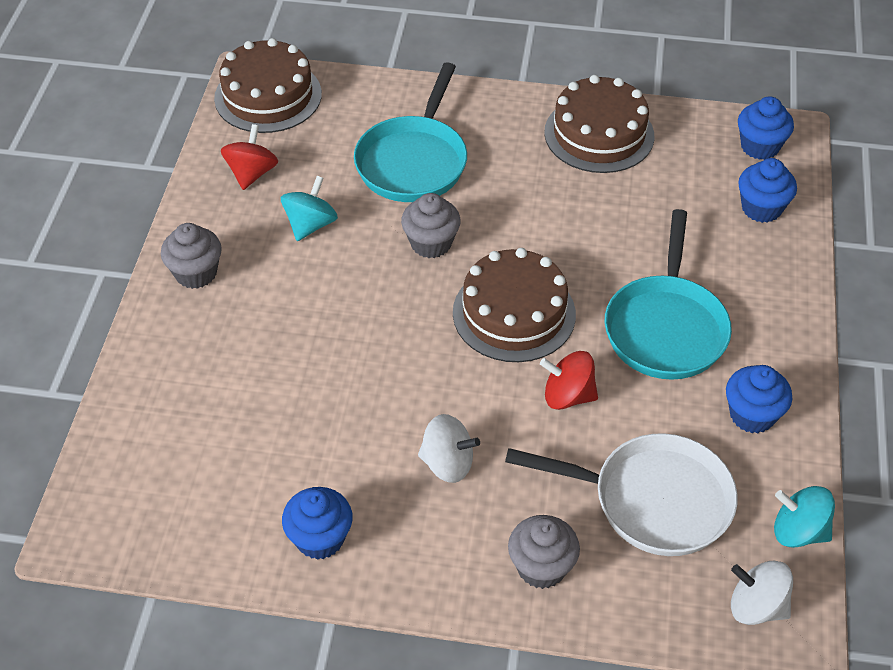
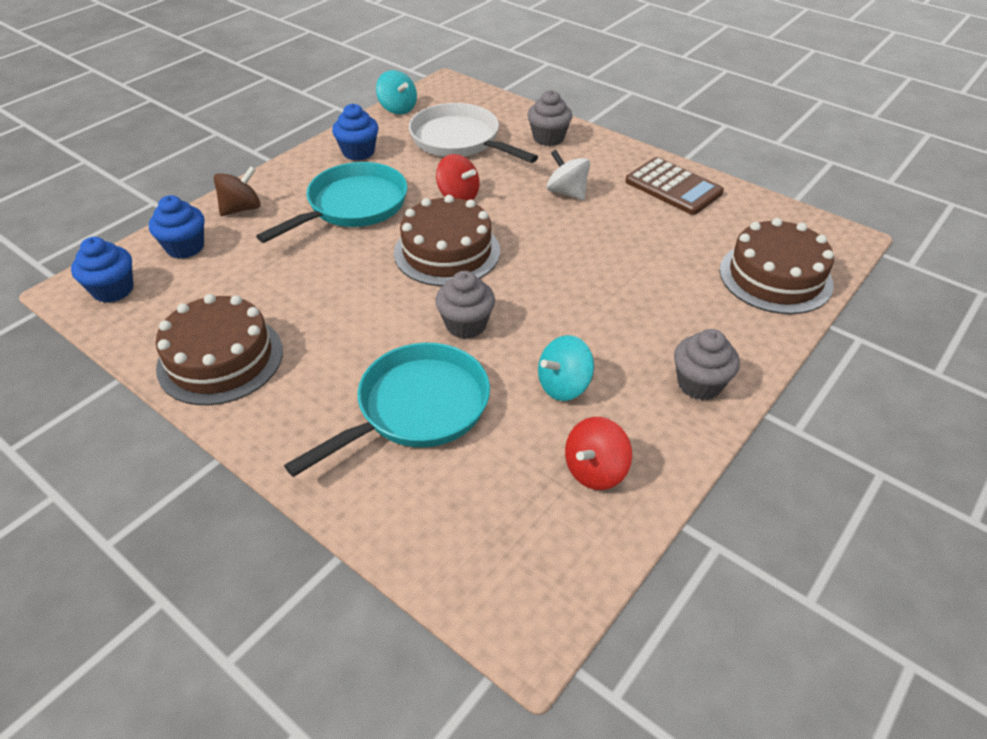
camera: 150 degrees left, 5 degrees down
(268, 96) = (519, 580): brown cake -> brown cake (775, 277)
(320, 538) = (673, 187): blue cupcake -> brown calculator
(756, 606) = (452, 95): white spinning top -> none
(771, 272) = (241, 209): none -> brown spinning top

